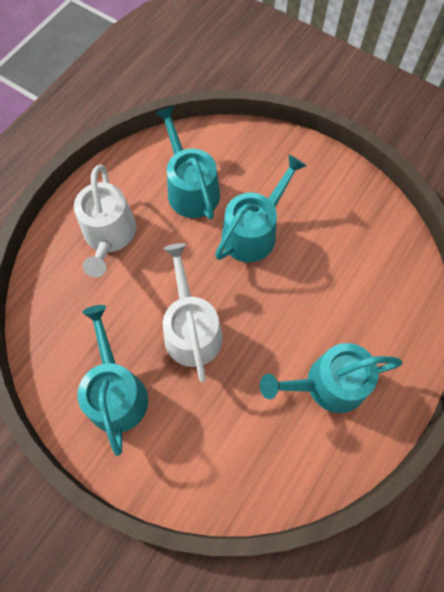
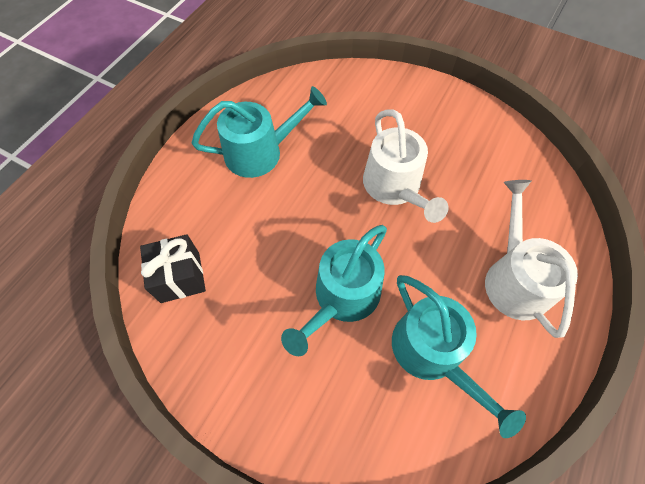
camera: 175 degrees right, 5 degrees down
(116, 392) = (450, 133): turquoise watering can -> none
(389, 258) = (180, 277): none -> black gift

